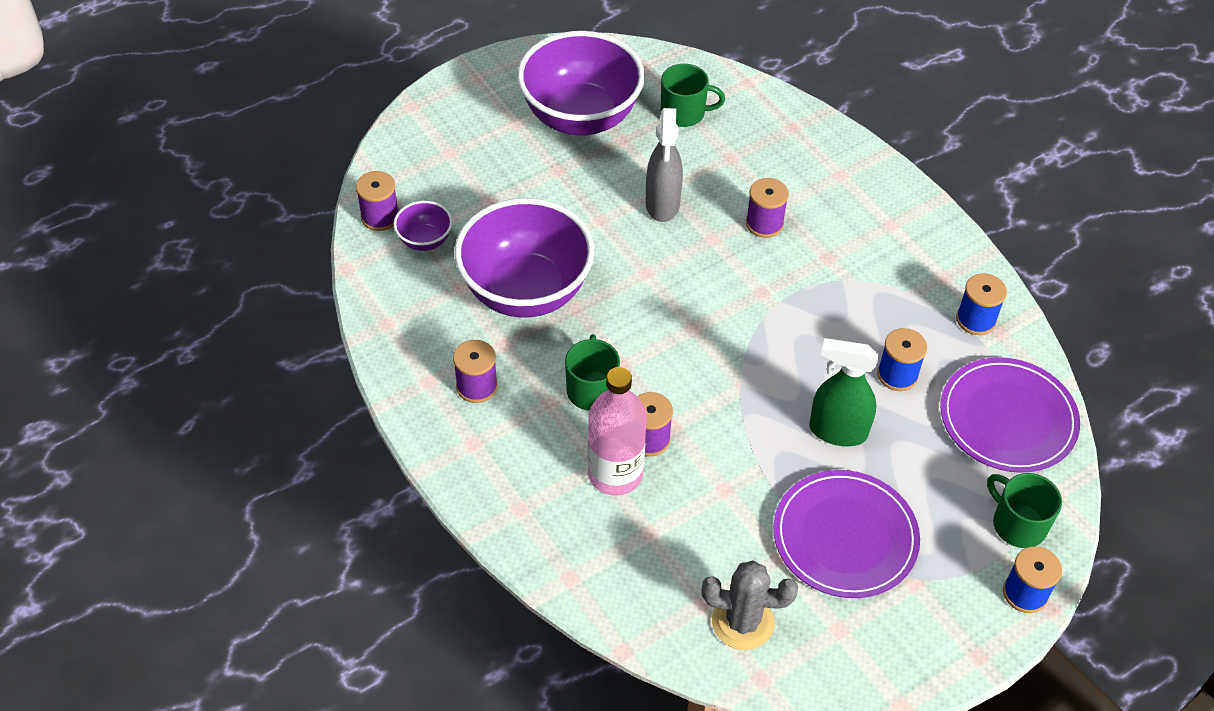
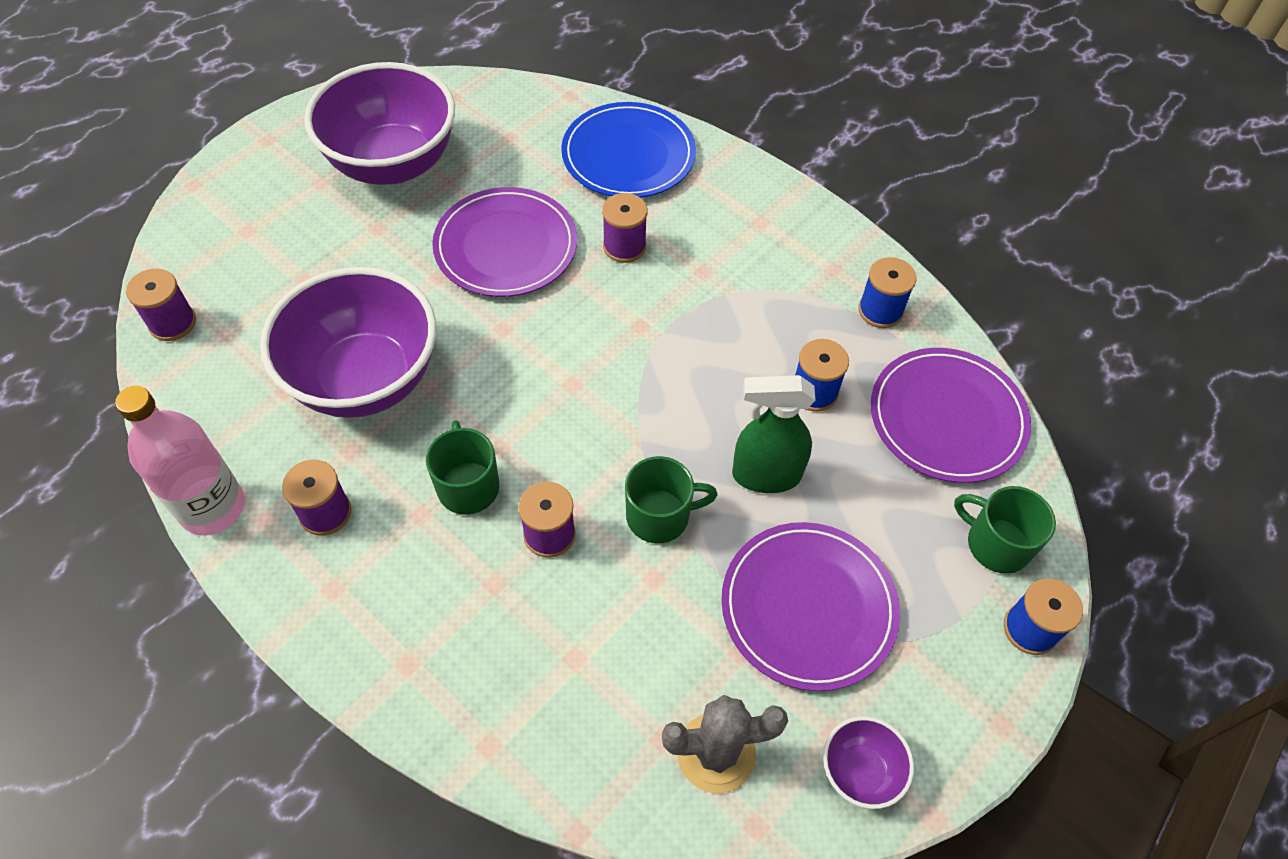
camera: 15 degrees left, 5 degrees up
(425, 240) = (232, 341): purple bowl -> purple bowl (859, 771)
(615, 474) = (517, 589): pink bottle -> pink bottle (212, 507)
(662, 205) = (506, 246): grey spray bottle -> purple plate
(684, 113) = (508, 139): green mug -> green mug (660, 516)
(787, 145) = (628, 155): none -> blue plate

